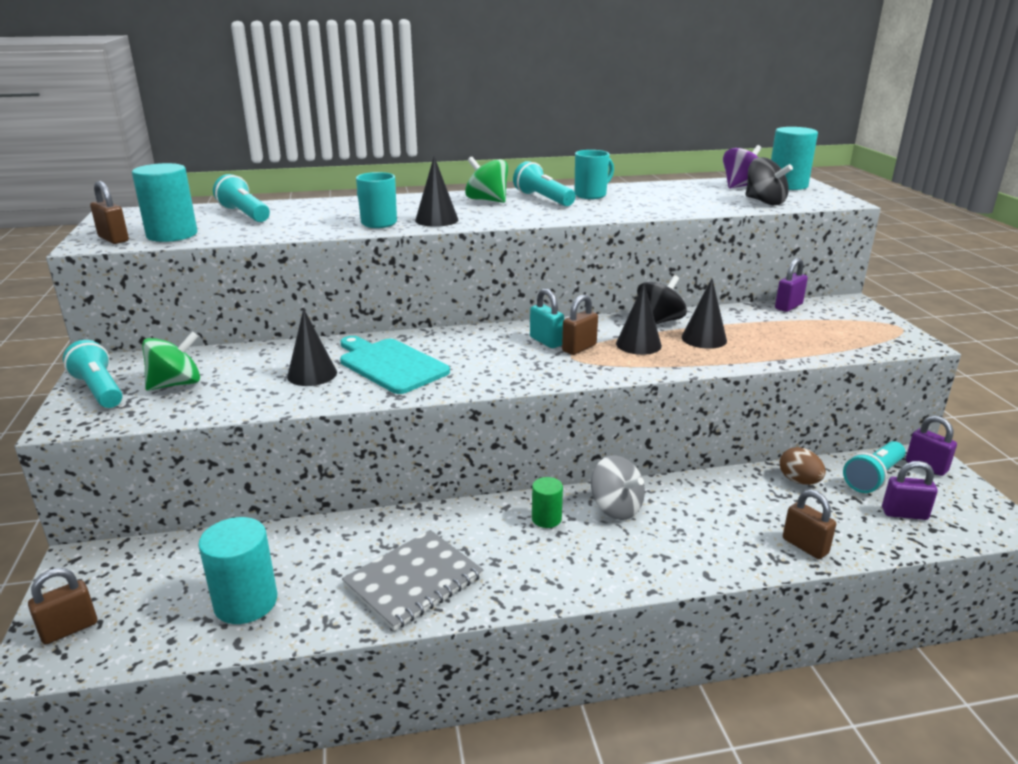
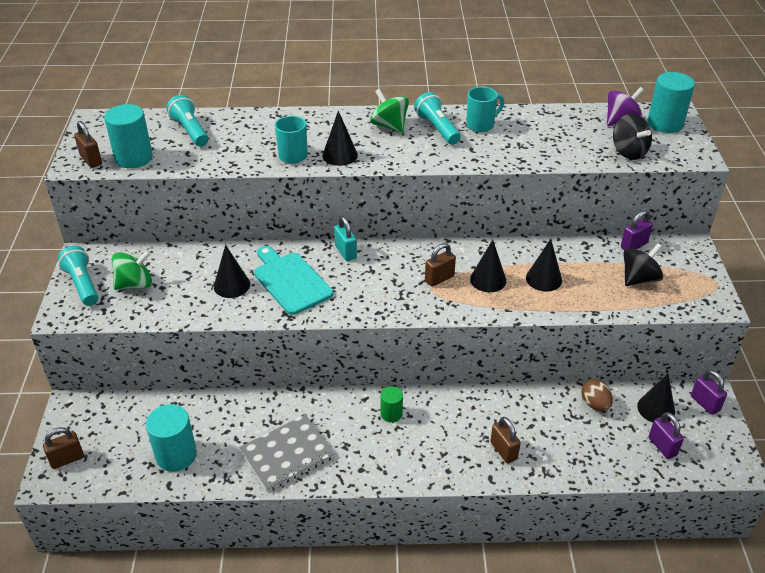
camera: 10 degrees right, 15 degrees up
(546, 341) = (416, 267): turquoise padlock -> turquoise padlock (345, 252)
(616, 508) = (445, 411): grey spinning top -> none
(659, 321) = (515, 252): black spinning top -> black spinning top (639, 279)
(805, 546) = (572, 464): brown padlock -> brown padlock (503, 451)
(873, 477) = (656, 409): turquoise flashlight -> black cone
(904, 514) = (662, 446): purple padlock -> purple padlock turned 45 degrees clockwise

